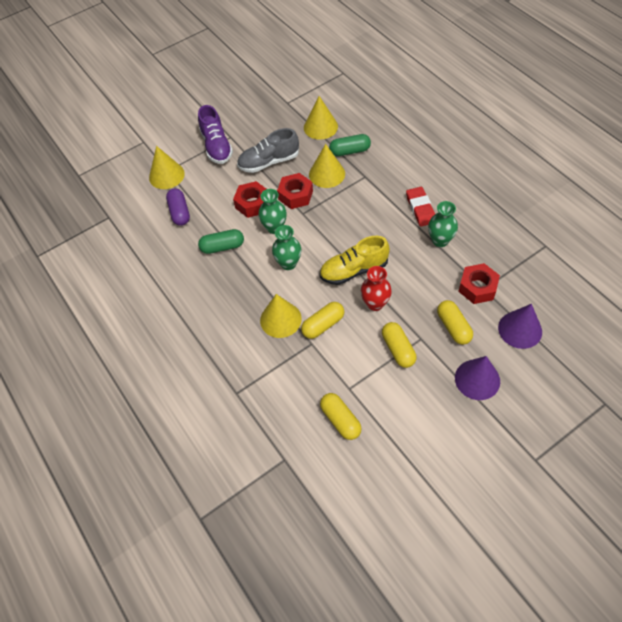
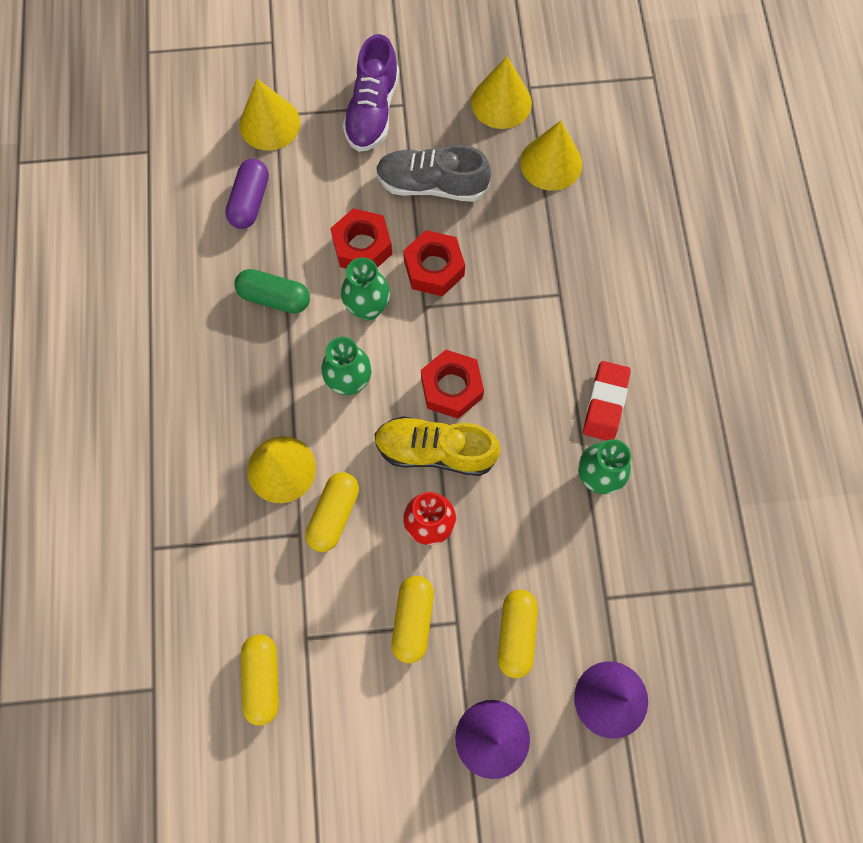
camera: 25 degrees right, 15 degrees up
(323, 325) = (334, 514): yellow capsule -> yellow capsule turned 60 degrees counterclockwise
(327, 174) = (504, 256): yellow cone -> yellow cone (501, 102)
(350, 151) = (566, 234): green capsule -> none
(477, 287) = (597, 591): red nut -> red nut (451, 388)

